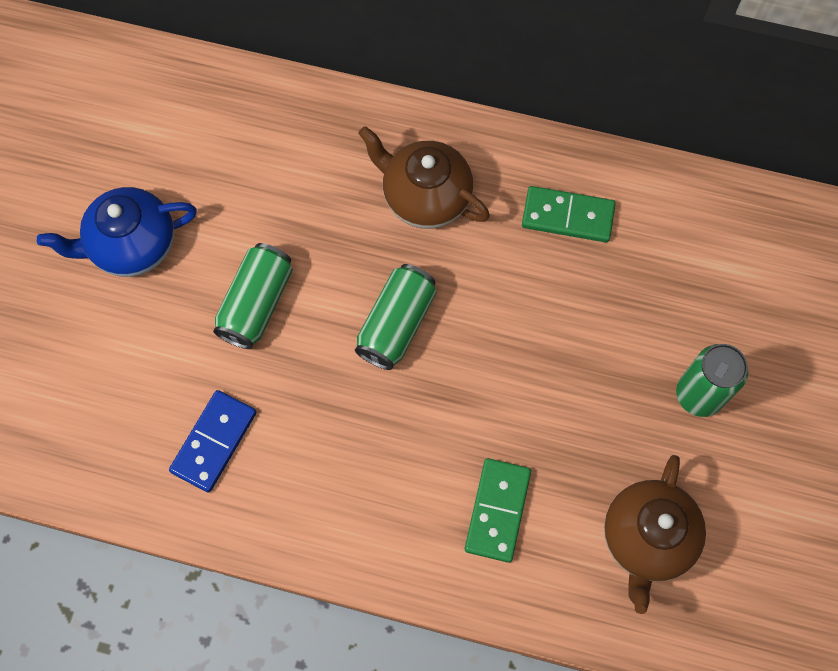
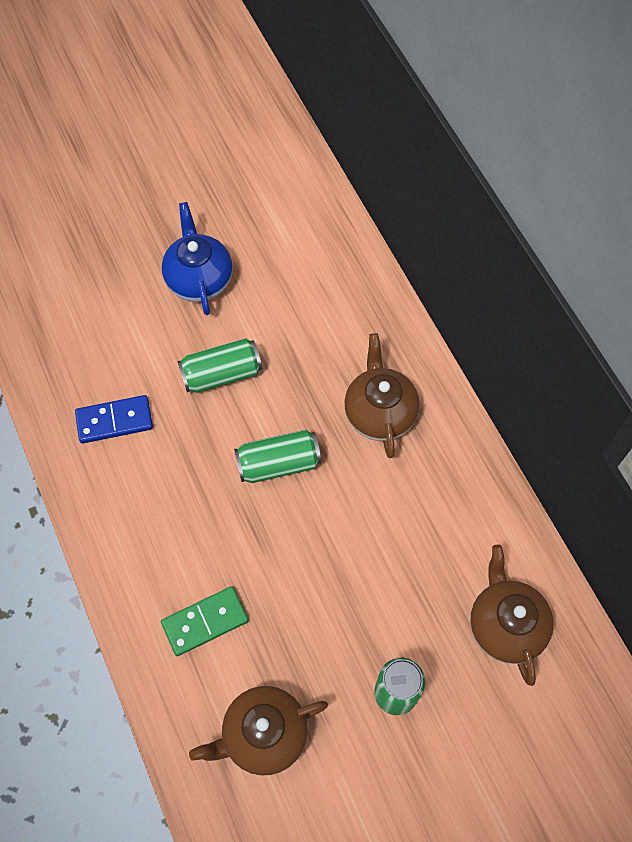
camera: 50 degrees right, 5 degrees down
(132, 245) = (199, 279): blue teapot -> blue teapot turned 45 degrees clockwise
(567, 216) = (447, 509): green domino -> none
(711, 256) = (505, 625): none -> brown teapot

